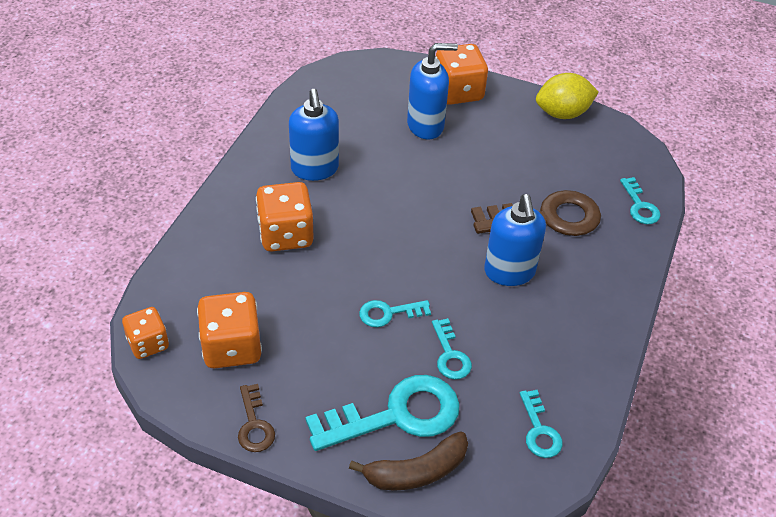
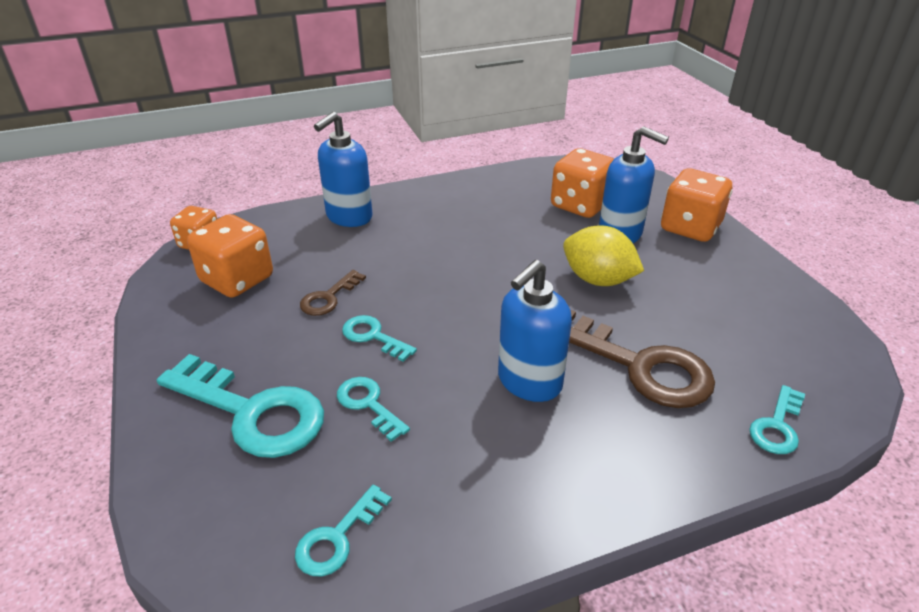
camera: 50 degrees right, 10 degrees down
(254, 424) = (162, 335): brown key -> brown key (329, 297)
(286, 235) = (389, 239): orange dice -> orange dice (580, 205)
(315, 169) = (479, 213): blue soap dispenser -> blue soap dispenser (349, 217)
(416, 471) = (190, 468): brown banana -> none
(450, 355) = (368, 404): turquoise key -> turquoise key turned 105 degrees clockwise
(562, 113) = (788, 296): yellow lemon -> yellow lemon (598, 280)

